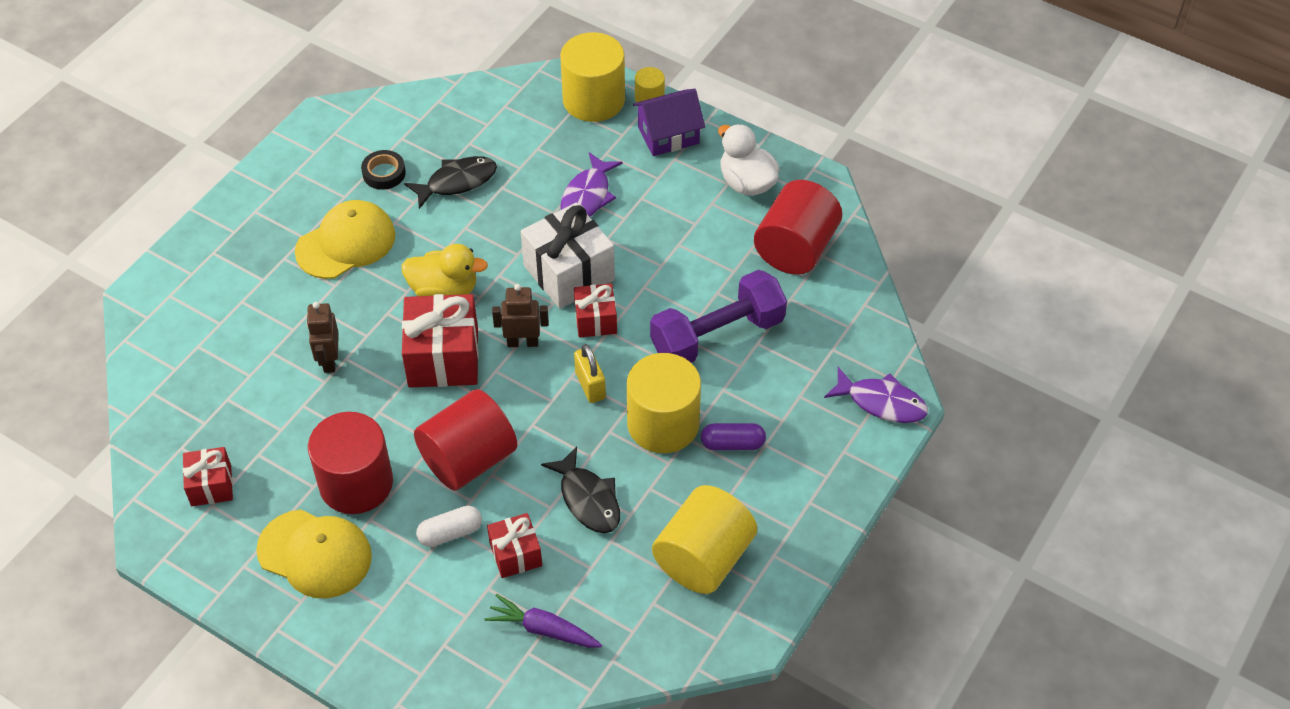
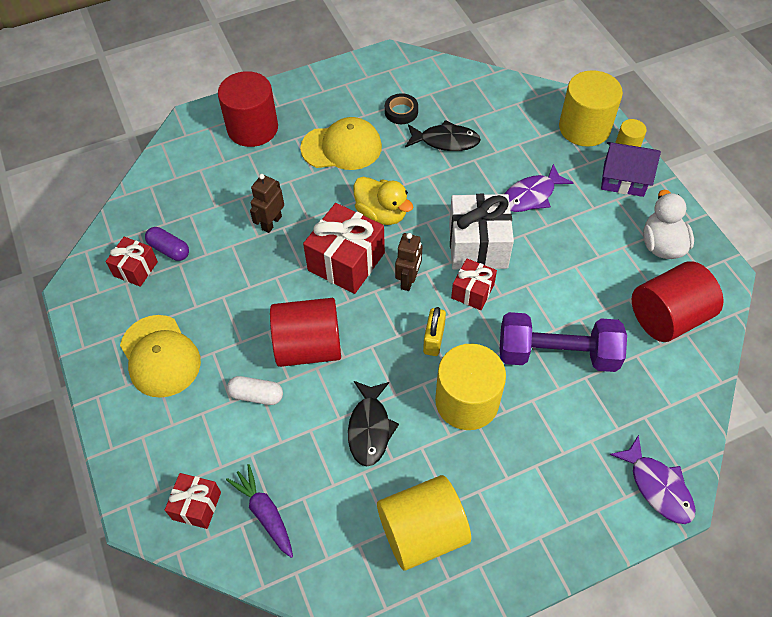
camera: 35 degrees right, 5 degrees up
(356, 483) = (223, 320): red cylinder -> red cylinder (252, 128)
(515, 554) = (288, 440): red gift -> red gift (197, 505)
(522, 342) = (408, 280): brown robot -> brown robot turned 75 degrees clockwise
(732, 444) = (510, 449): purple capsule -> purple capsule (169, 249)

